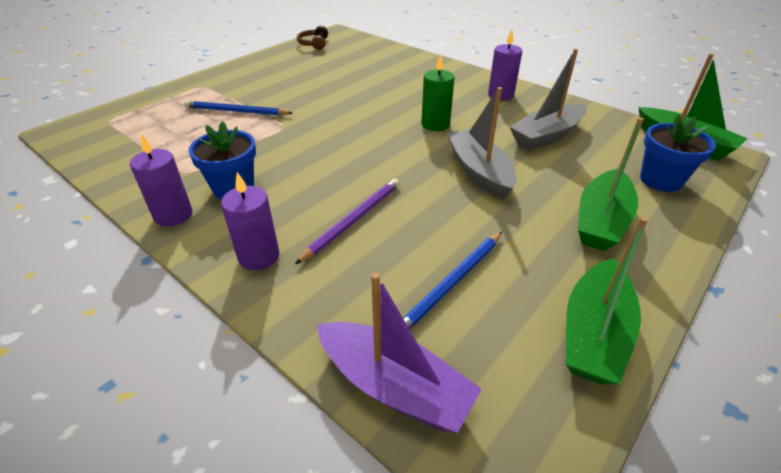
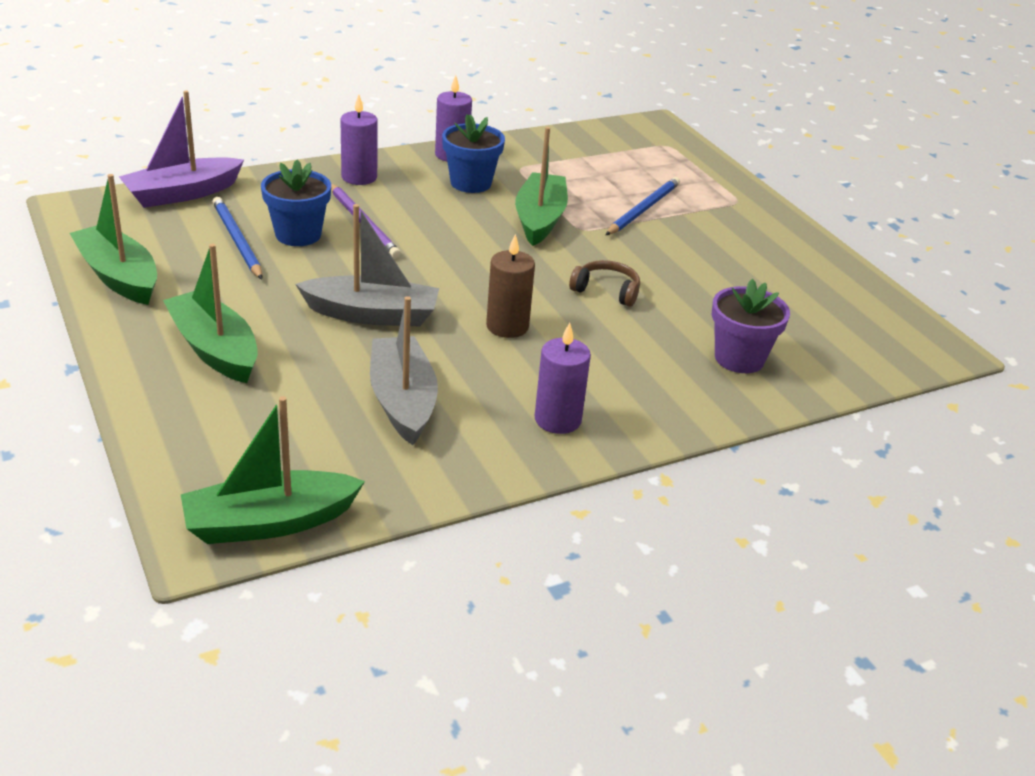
camera: 110 degrees right, 5 degrees down
(281, 143) = (539, 219): none -> green boat
(314, 44) = (880, 312): brown headphones -> brown headphones (606, 291)
(393, 66) = (739, 358): none -> purple flower pot
(435, 124) = (507, 326): green candle -> brown candle
(660, 180) = (224, 436): blue flower pot -> blue flower pot (298, 235)

